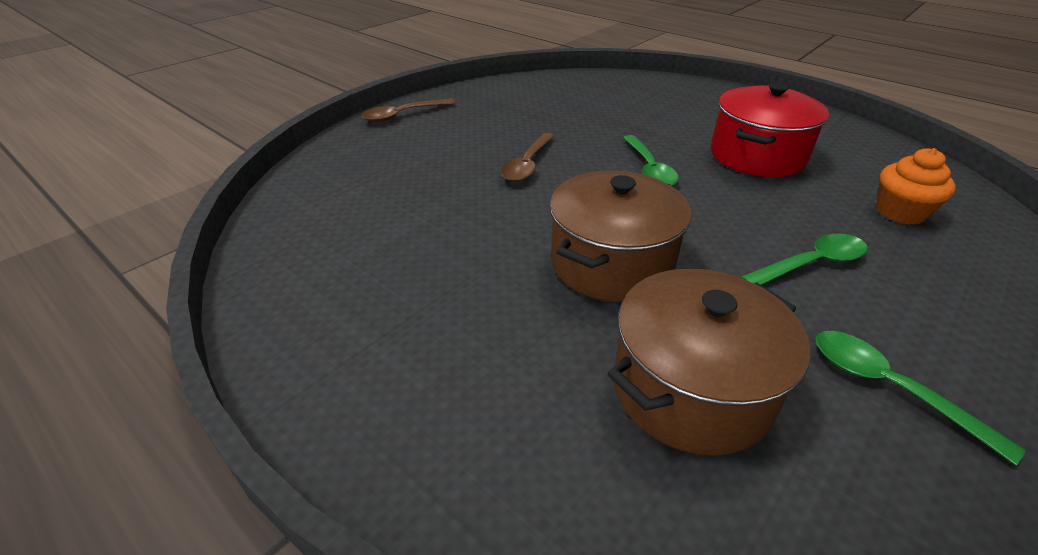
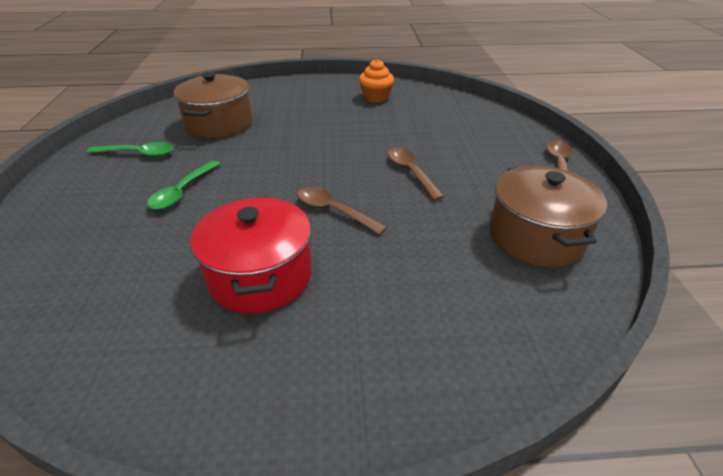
camera: 135 degrees right, 0 degrees up
(611, 263) = (289, 145): brown pot -> brown pot (536, 237)
(649, 168) = (334, 211): green spoon -> brown spoon
(900, 212) = (114, 268): orange cupcake -> orange cupcake (376, 98)

